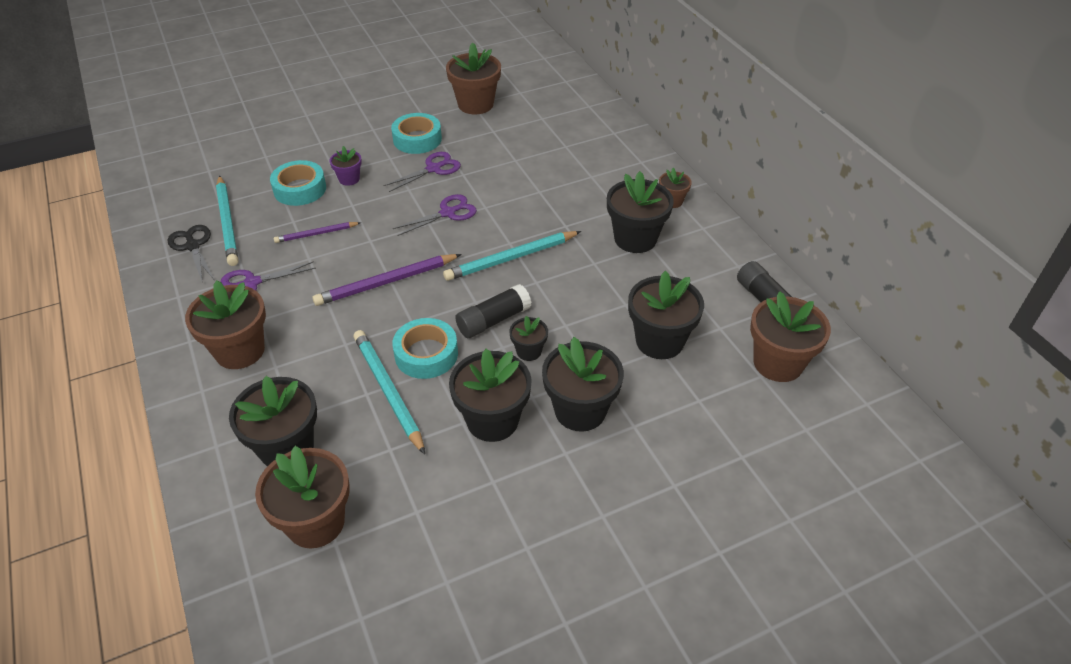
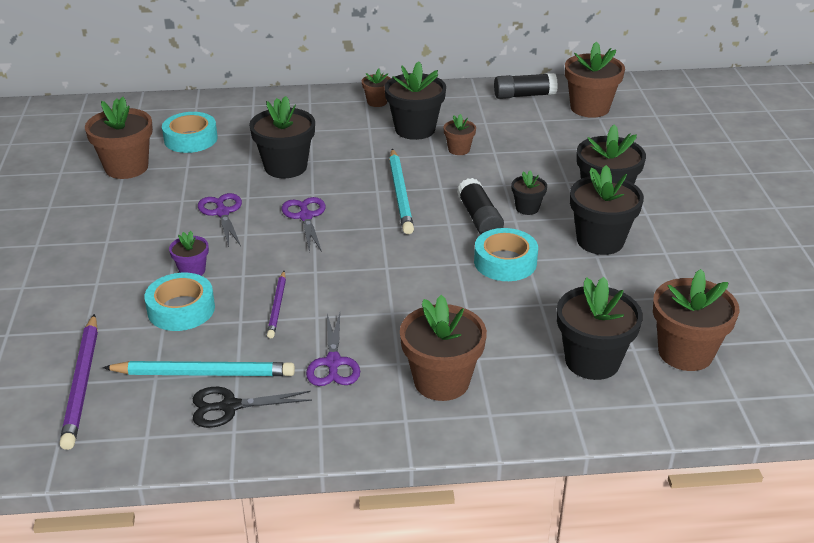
camera: 70 degrees left, 10 degrees down
(386, 282) = (390, 270): purple pencil -> purple pencil (82, 383)
(388, 391) = (543, 290): turquoise pencil -> none
(417, 139) = (157, 214): turquoise tape -> turquoise tape (190, 139)
(615, 278) = (459, 149): none -> brown flower pot
(659, 341) = (544, 147): black flower pot -> black flower pot (285, 167)

